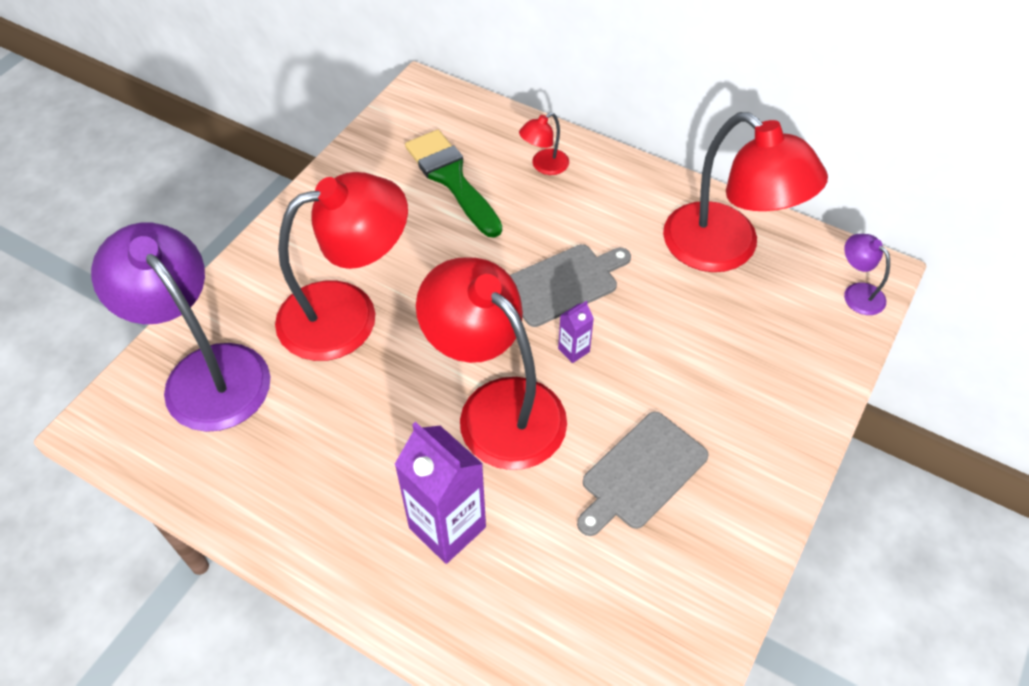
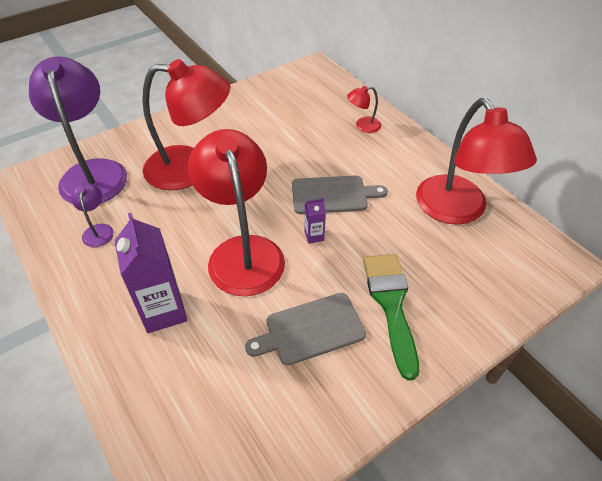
camera: 25 degrees right, 5 degrees down
(451, 179) = (301, 116): green brush -> green brush (391, 304)
(857, 293) = (544, 271): purple lamp -> purple lamp (98, 230)

